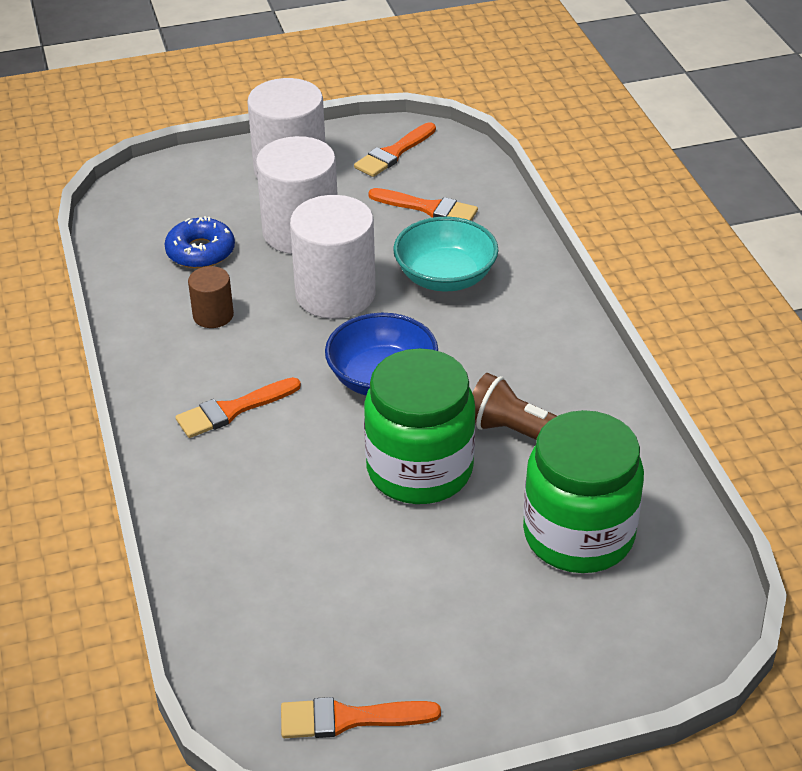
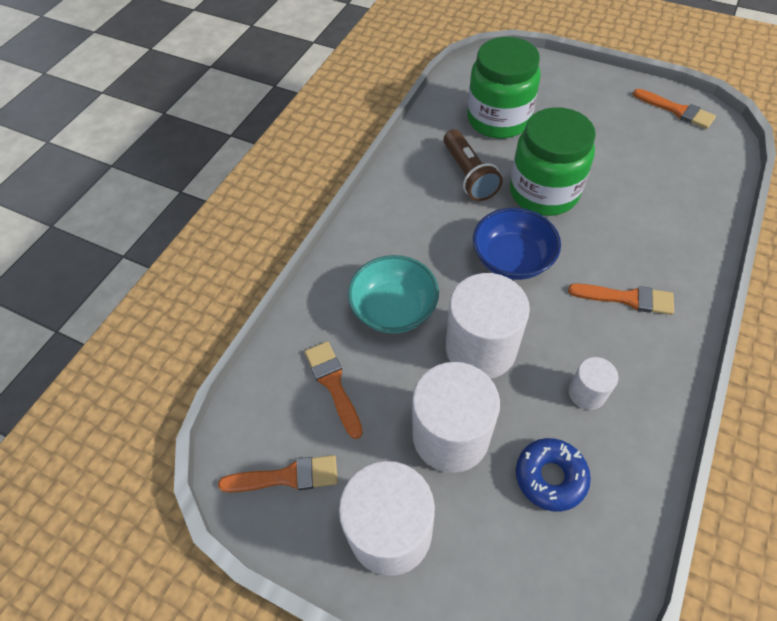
camera: 135 degrees left, 15 degrees up
(213, 315) = (587, 393): brown cylinder -> white cylinder

